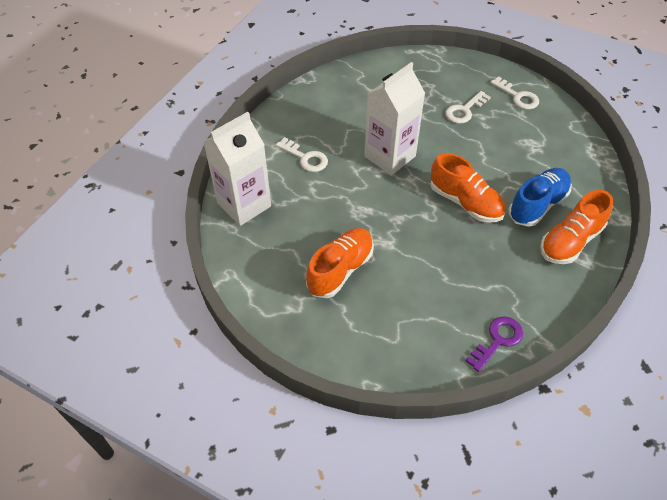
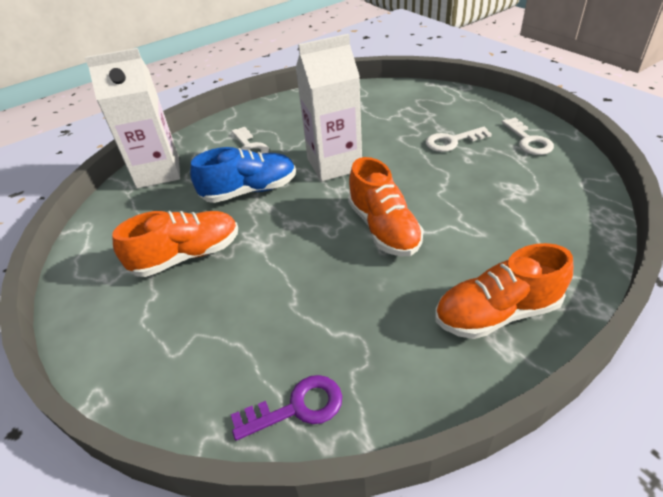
camera: 30 degrees right, 10 degrees down
(537, 205) = (477, 256): blue shoe -> blue shoe (250, 191)

